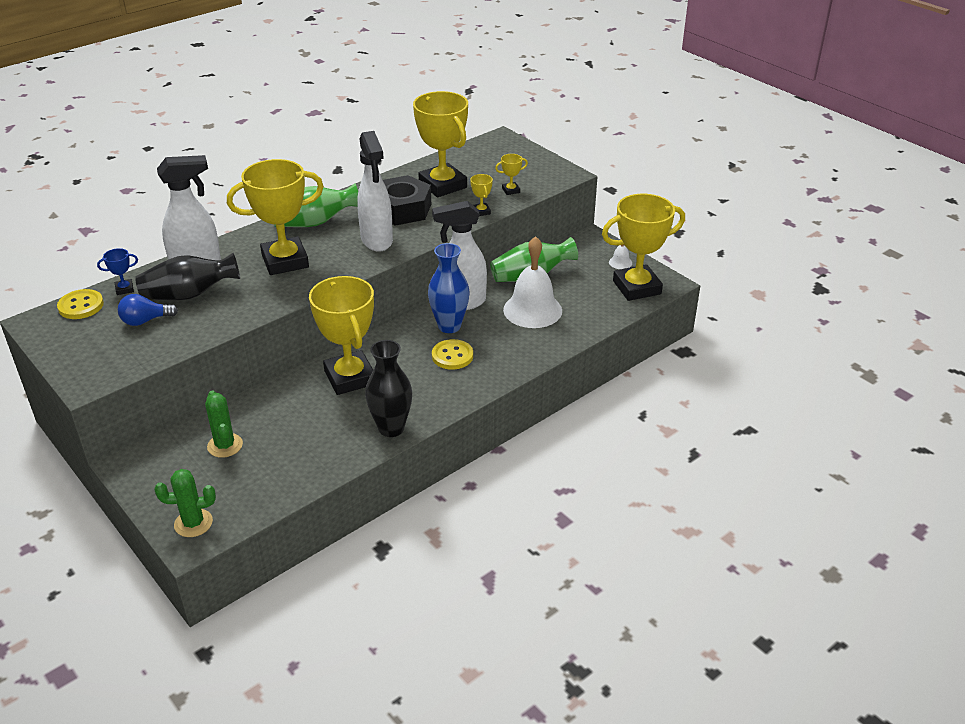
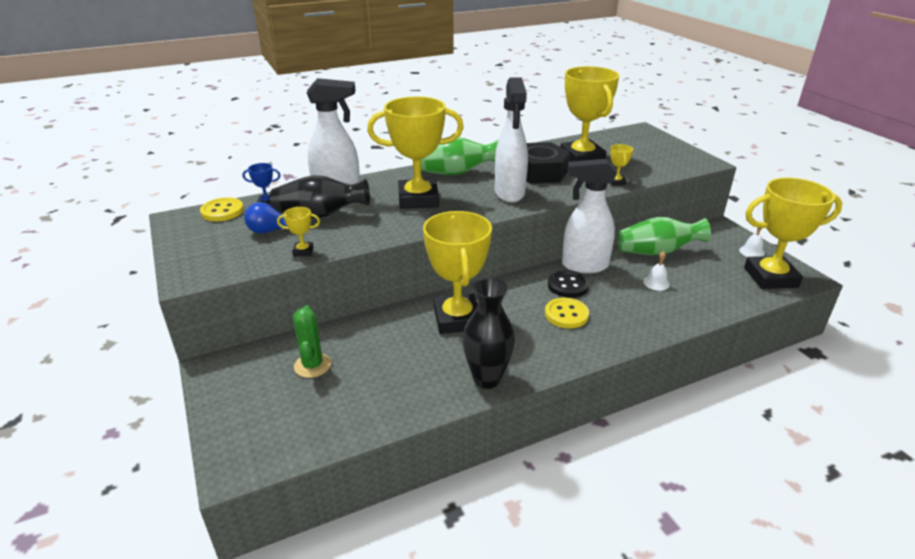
camera: 15 degrees right, 5 degrees down
(193, 523) = (246, 445): green cactus -> none
(449, 326) = (568, 285): blue vase -> black button
(511, 190) = (648, 169): yellow trophy -> yellow trophy (303, 251)
(532, 310) = (656, 283): white bell -> white bell, size x0.42

